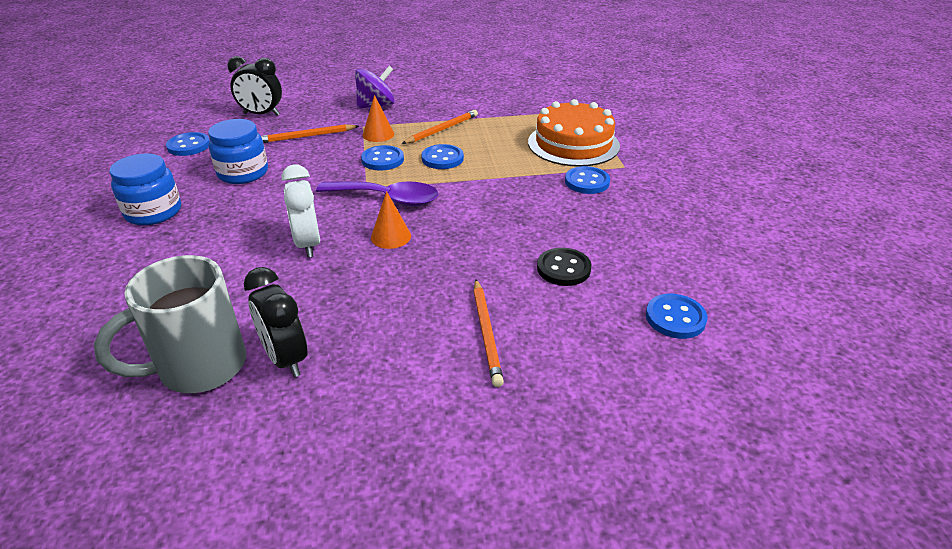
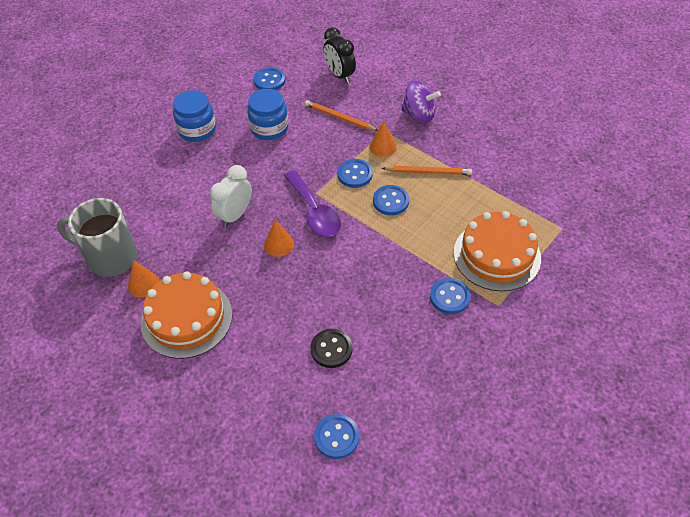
camera: 50 degrees right, 15 degrees up
(285, 358) = (143, 284): black clock -> orange cone
(388, 348) = (186, 318): none -> orange cake
(486, 333) = (236, 352): orange pencil -> none

